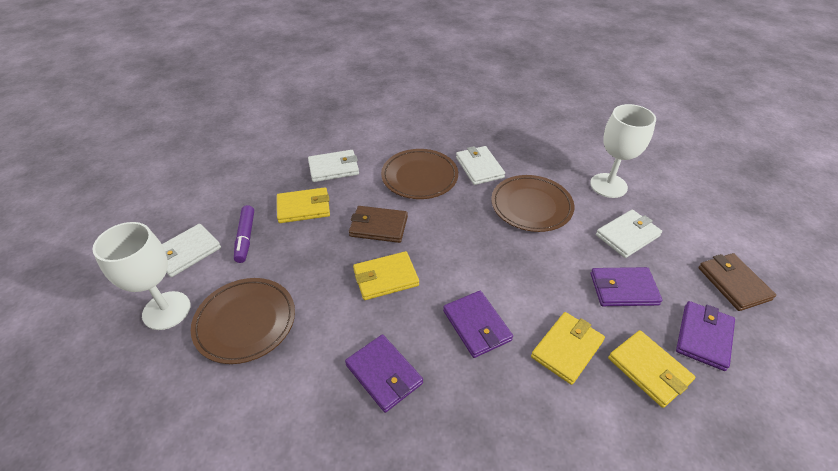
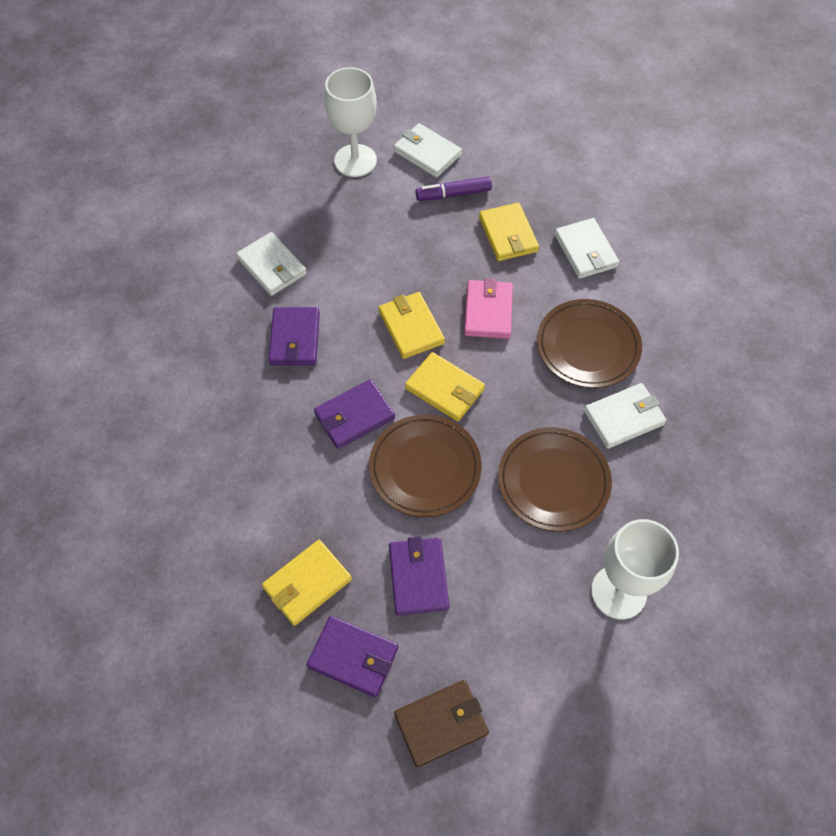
camera: 85 degrees right, 15 degrees up
(245, 322) = (346, 221): brown plate -> brown plate (425, 468)
(378, 226) = (488, 311): brown wallet -> pink wallet
(384, 374) = (295, 339): purple wallet -> purple wallet turned 45 degrees counterclockwise
(567, 349) = (330, 503): yellow wallet -> yellow wallet (445, 389)
(627, 235) = (514, 600): white wallet -> white wallet (272, 266)

